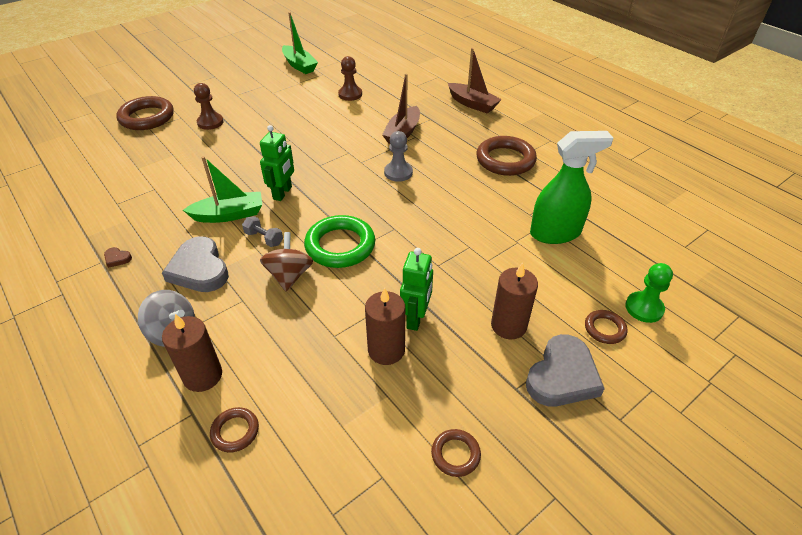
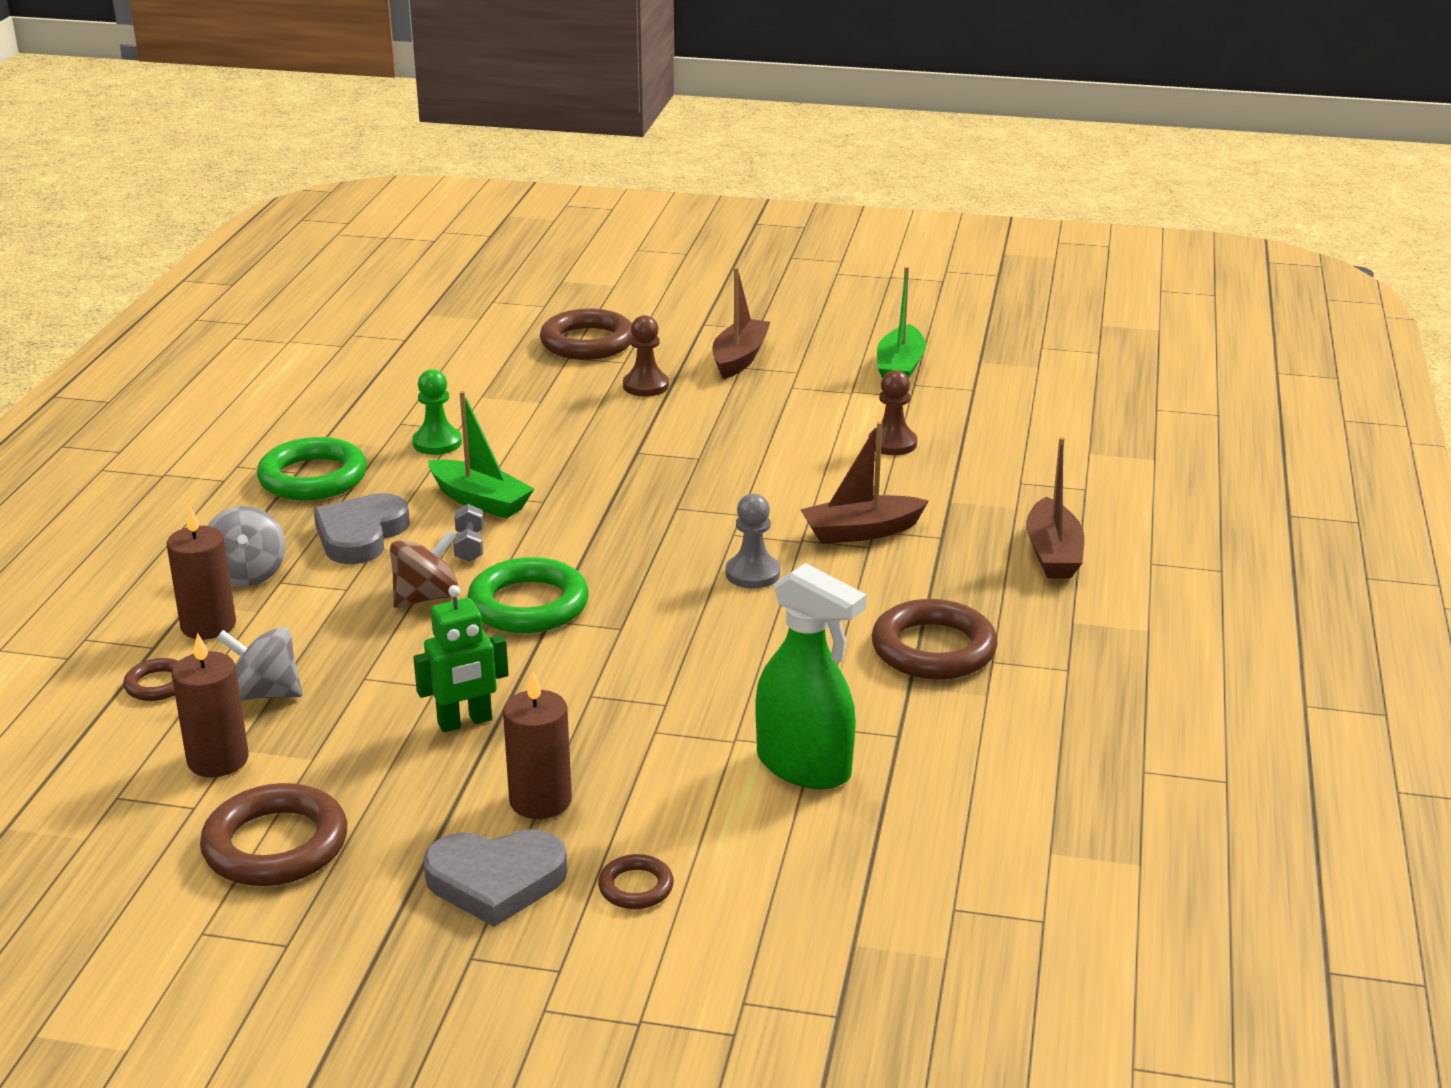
camera: 50 degrees right, 15 degrees down
(117, 258) = (313, 478): brown heart -> green ring
(230, 91) = (739, 358): none -> brown boat
(283, 193) = (575, 513): green robot -> none
(302, 385) = (264, 694): none -> grey spinning top
(386, 350) = (383, 725): brown candle -> brown candle (218, 760)
(455, 454) = (276, 845): brown ring -> brown ring, size x1.97
(644, 308) = (730, 910): green pawn -> green pawn (437, 443)

